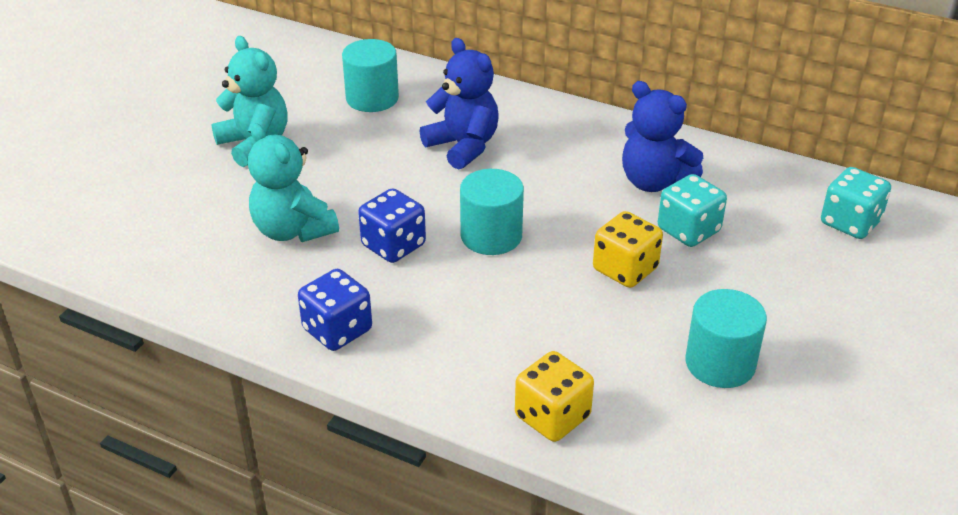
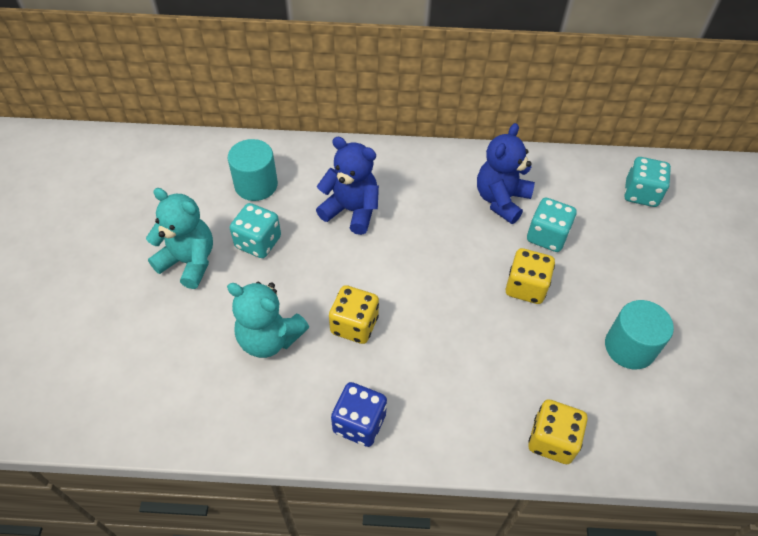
camera: 25 degrees left, 15 degrees up
(339, 147) = (258, 242): none -> turquoise dice
(393, 245) = (354, 325): blue dice -> yellow dice
(491, 236) = (419, 290): turquoise cylinder -> none
(654, 182) = (501, 200): blue teddy bear -> blue teddy bear turned 105 degrees clockwise

